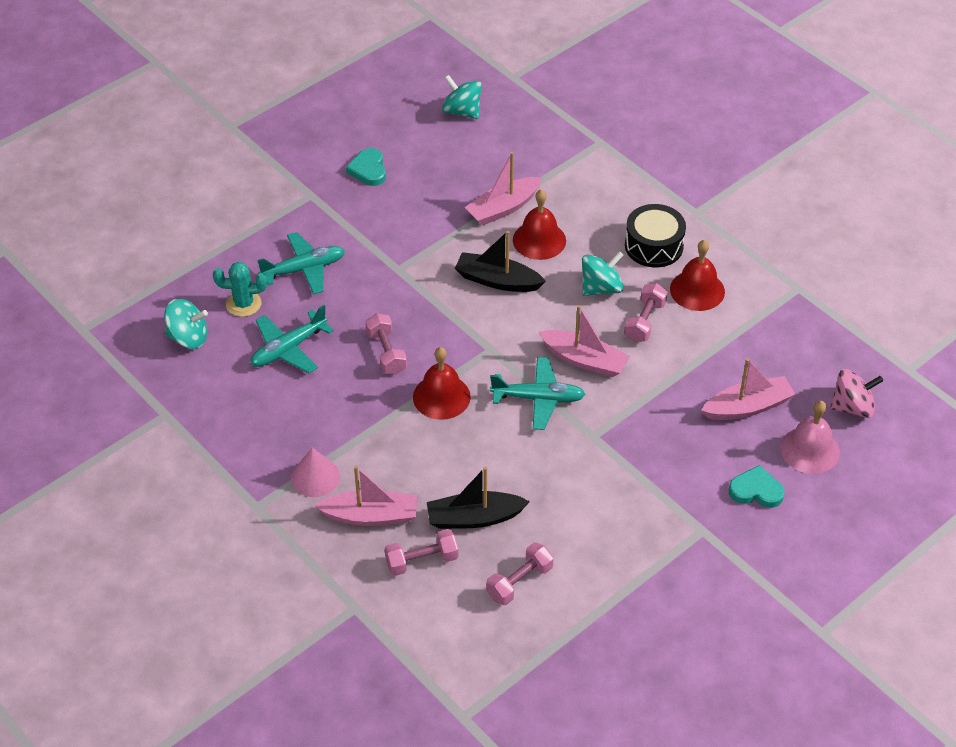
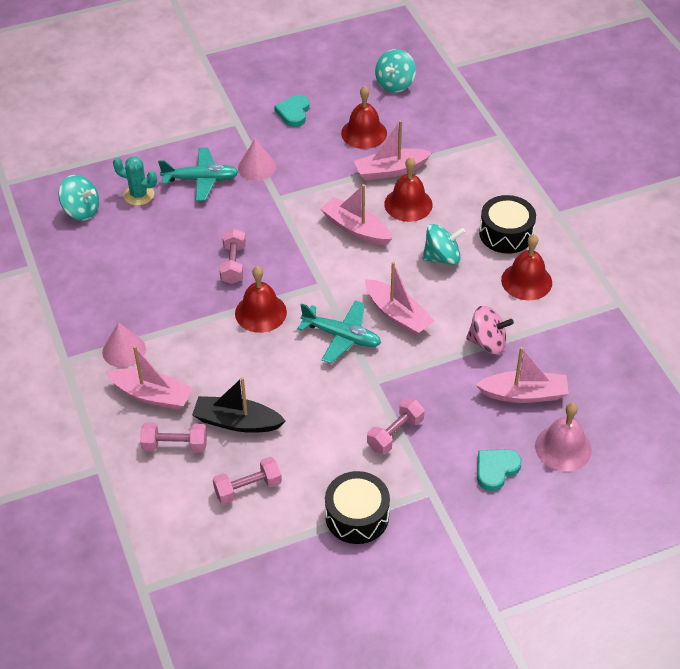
camera: 20 degrees right, 0 degrees up
(288, 349) = (155, 240): turquoise plane -> none
(358, 240) = (257, 167): none -> pink cone
(455, 174) = (364, 133): none -> red bell
(462, 111) = (395, 84): turquoise spinning top -> turquoise spinning top turned 120 degrees counterclockwise
(497, 280) = (356, 229): black boat -> pink boat
(642, 577) = (357, 516): none -> black drum
(644, 321) = (466, 296): pink dumbbell -> pink dumbbell (395, 434)
(756, 490) = (496, 470): turquoise heart -> turquoise heart turned 75 degrees counterclockwise
(852, 407) = (621, 421): pink spinning top -> pink spinning top (487, 342)

